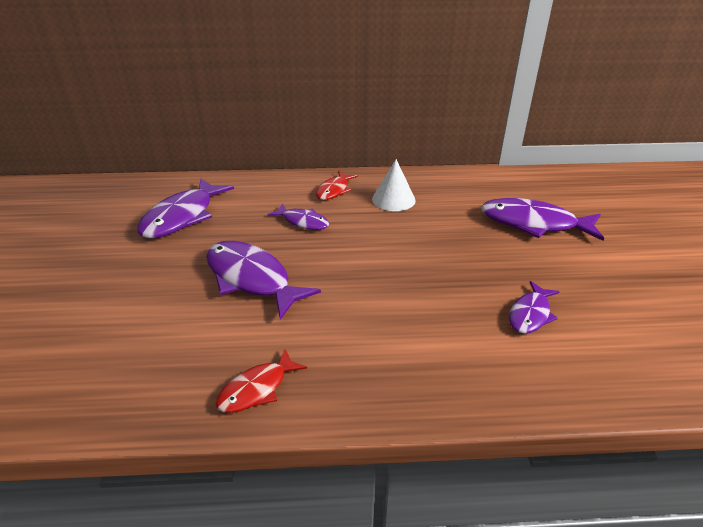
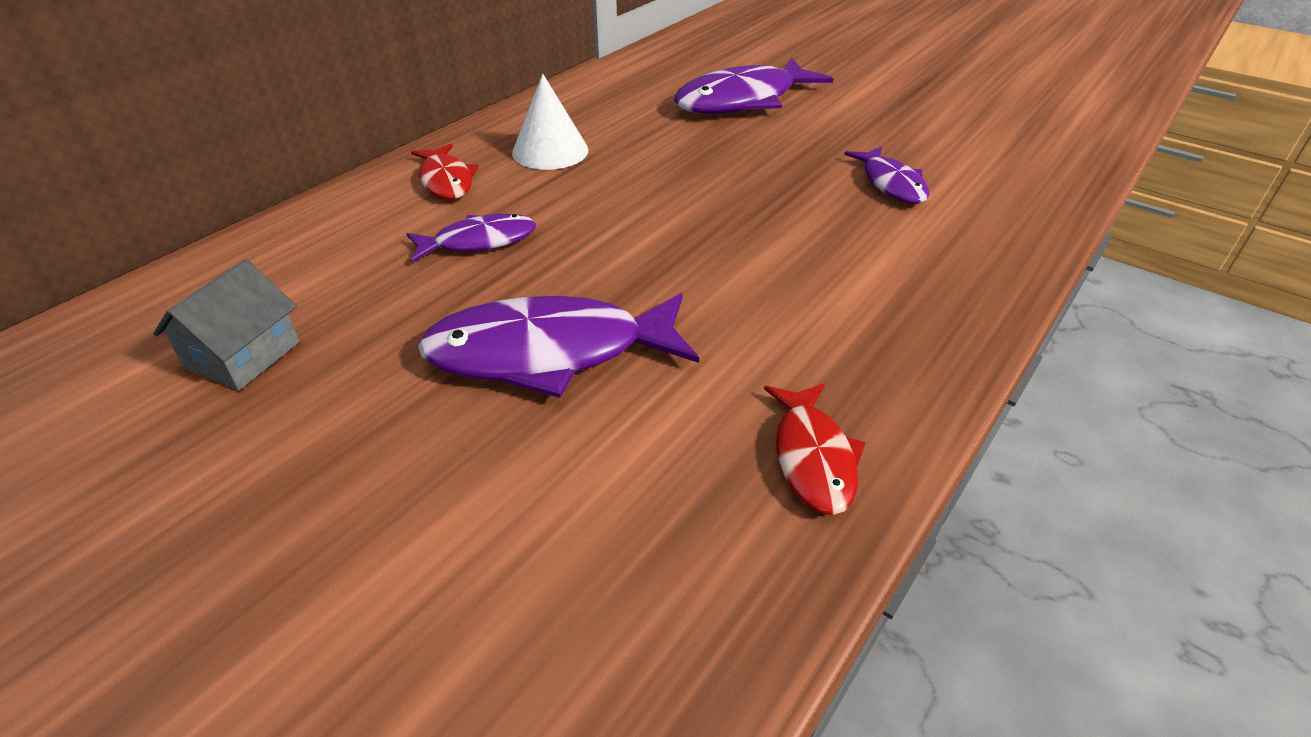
camera: 50 degrees left, 5 degrees up
(182, 217) = (243, 355): purple fish -> grey house

